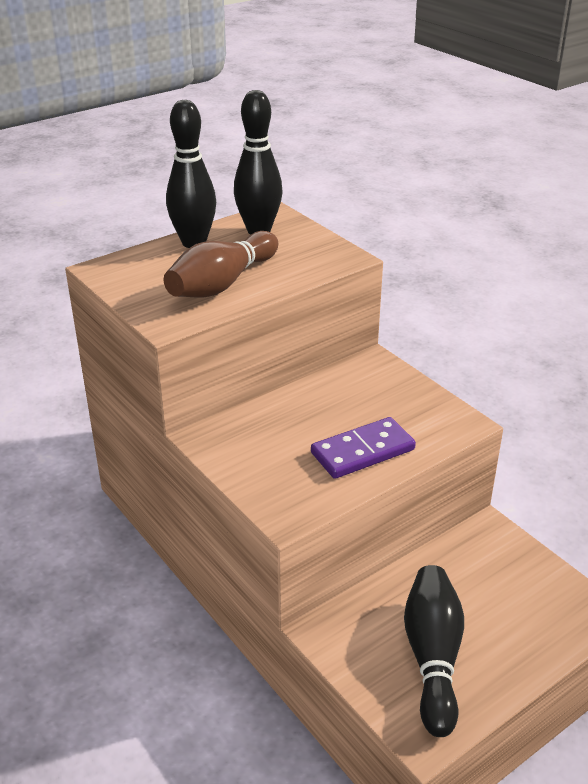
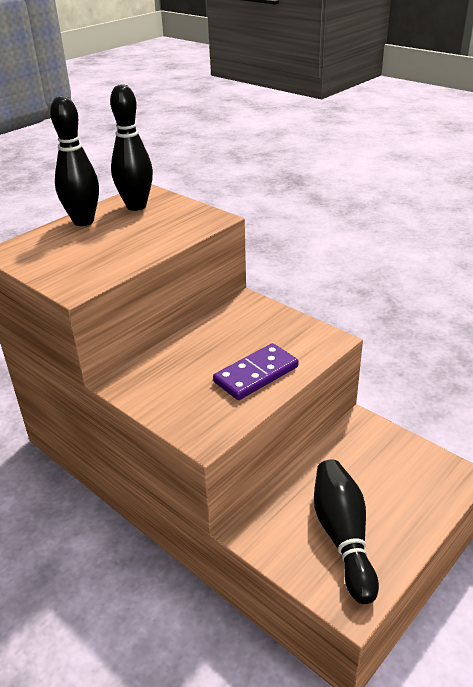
camera: 10 degrees left, 0 degrees up
(222, 284) = (115, 251): brown bowling pin -> none

